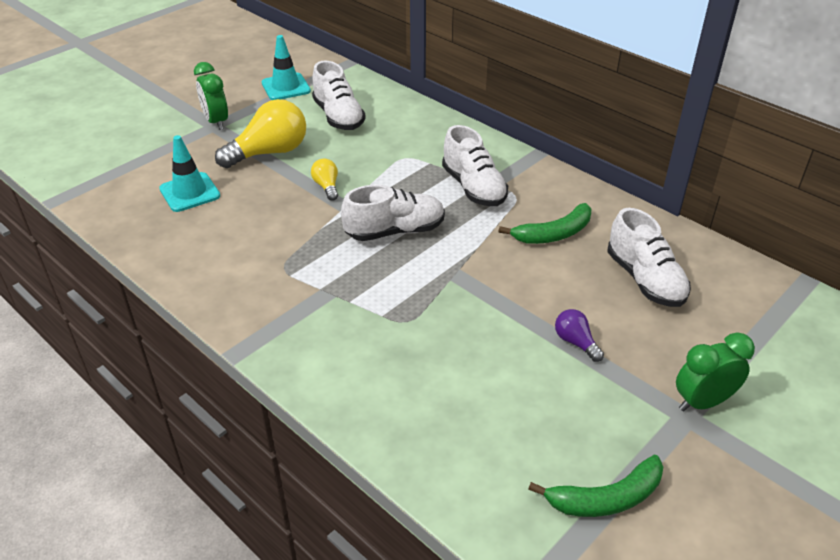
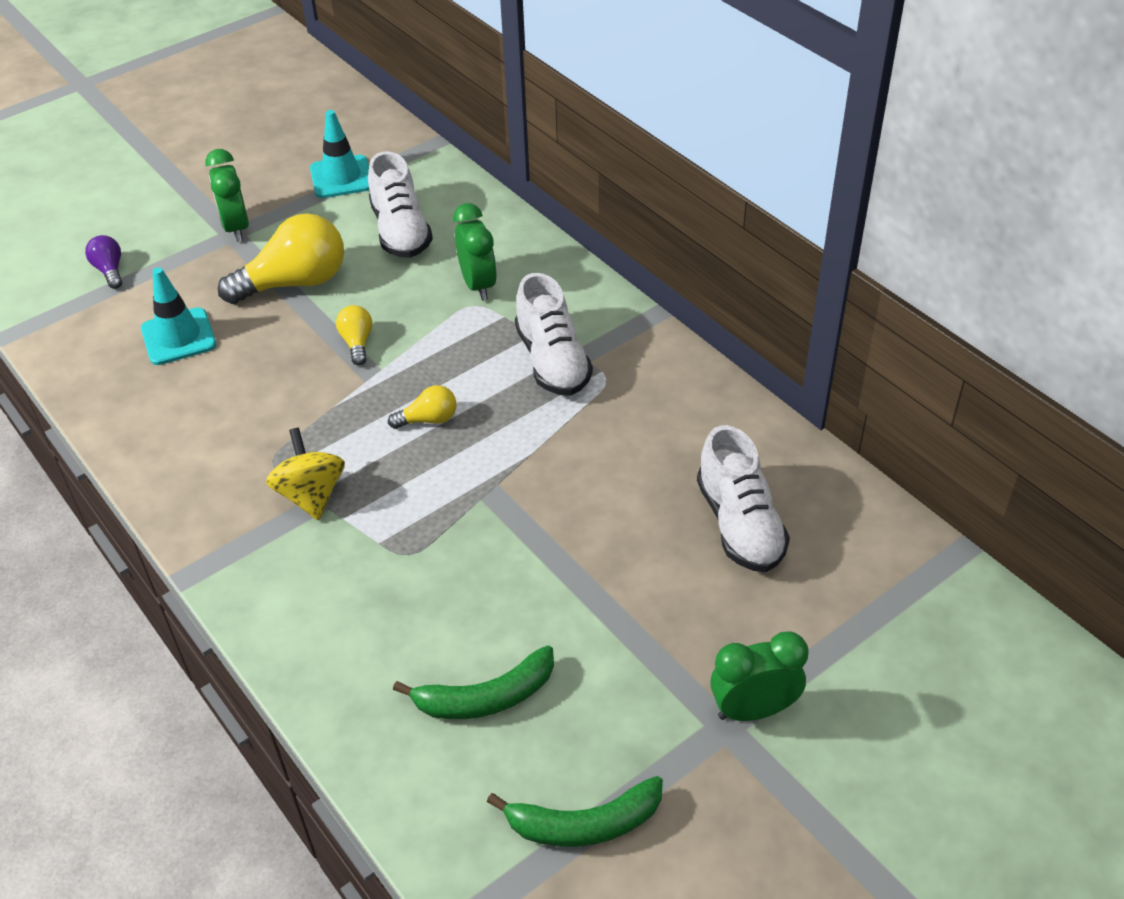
camera: 10 degrees right, 5 degrees up
(320, 288) = (311, 495): none -> yellow spinning top
(395, 231) = (428, 419): white shoe -> yellow light bulb
(404, 145) = (478, 285): none -> green clock
(554, 234) = (639, 443): green banana -> green banana (486, 697)
(575, 342) = (616, 607): purple light bulb -> purple light bulb (110, 270)

